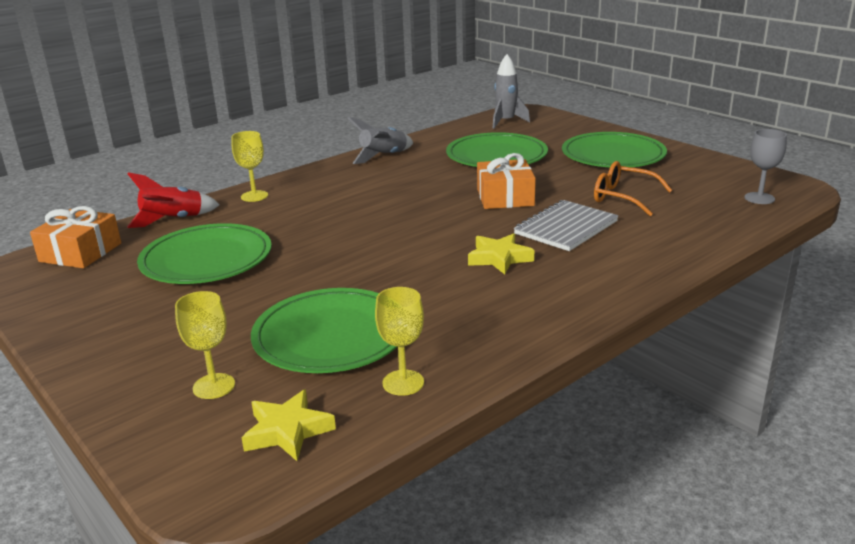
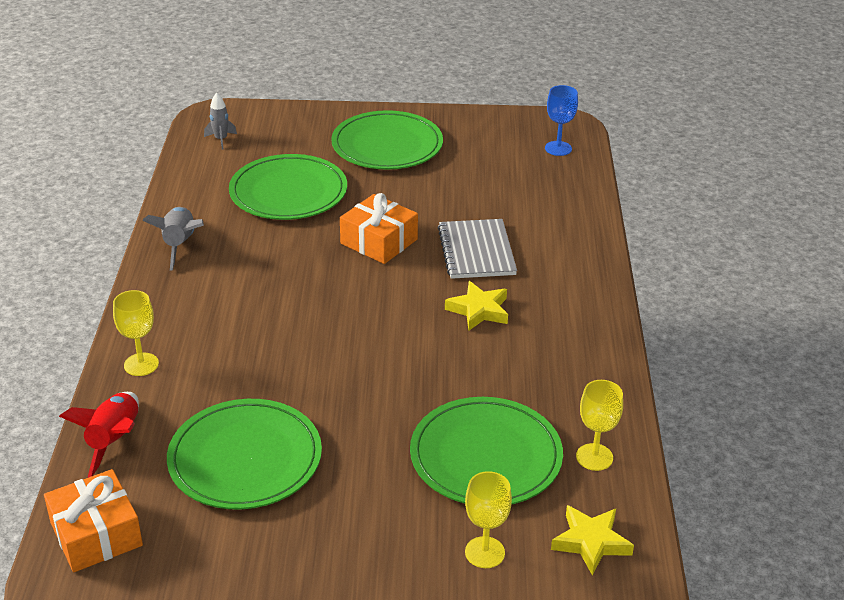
camera: 50 degrees left, 10 degrees up
(506, 122) = (221, 139): grey rocket -> grey rocket, size x0.64
(623, 197) = (467, 195): orange glasses -> none
(759, 198) = (558, 148): grey goblet -> blue goblet

